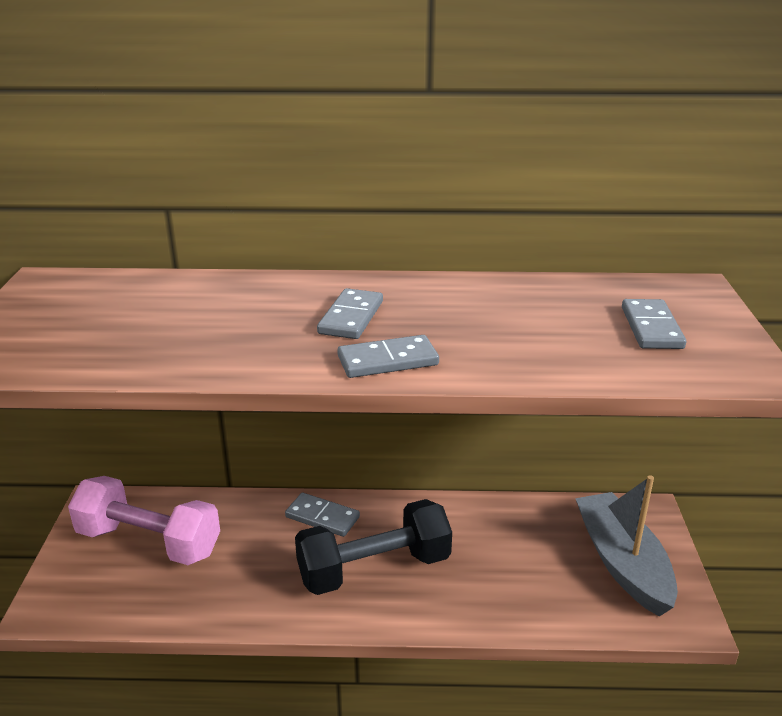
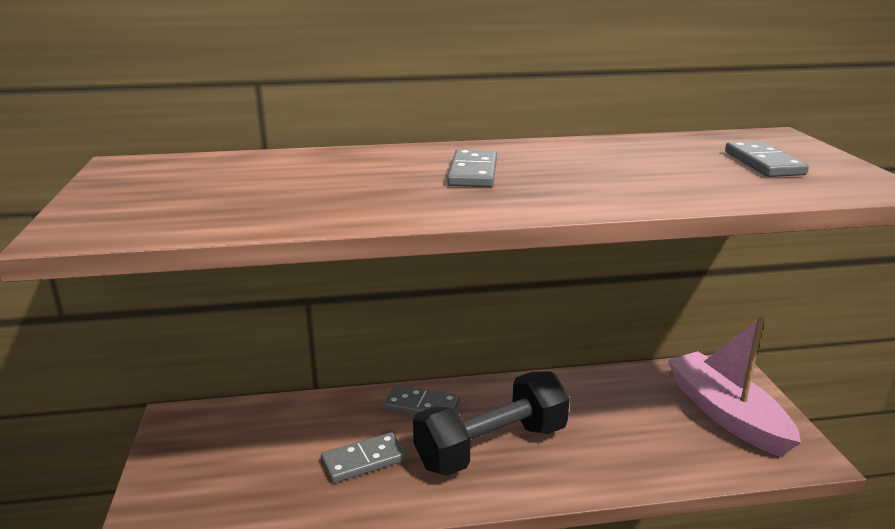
camera: 10 degrees left, 5 degrees down
(149, 542) = (245, 449): pink dumbbell -> none
(387, 360) = (534, 200): grey domino -> grey domino (363, 460)
(622, 563) = (726, 414): grey boat -> pink boat

